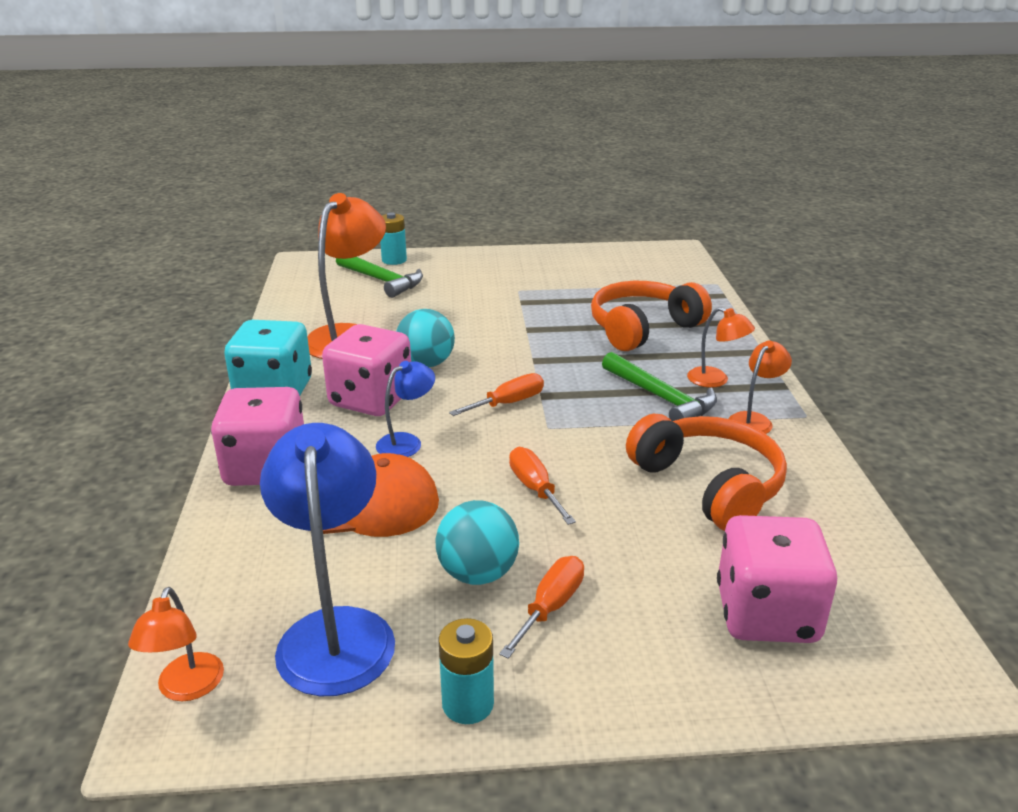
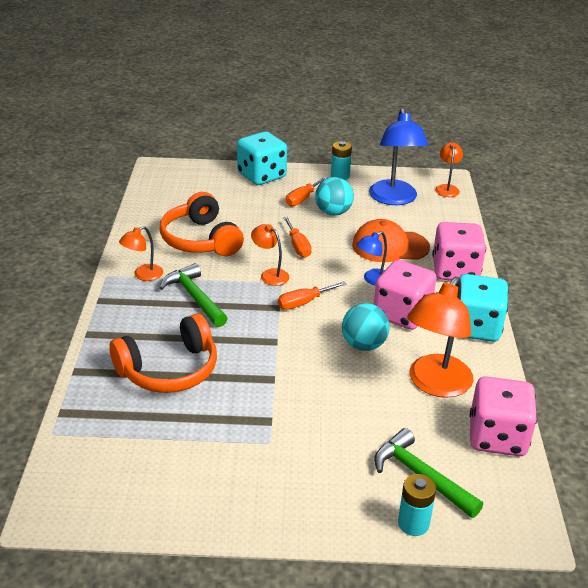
camera: 175 degrees left, 5 degrees up
(672, 679) = (261, 176): none -> turquoise dice
(715, 380) = (145, 308): orange lamp -> orange lamp (270, 274)
(766, 614) = (211, 189): pink dice -> pink dice (497, 437)

